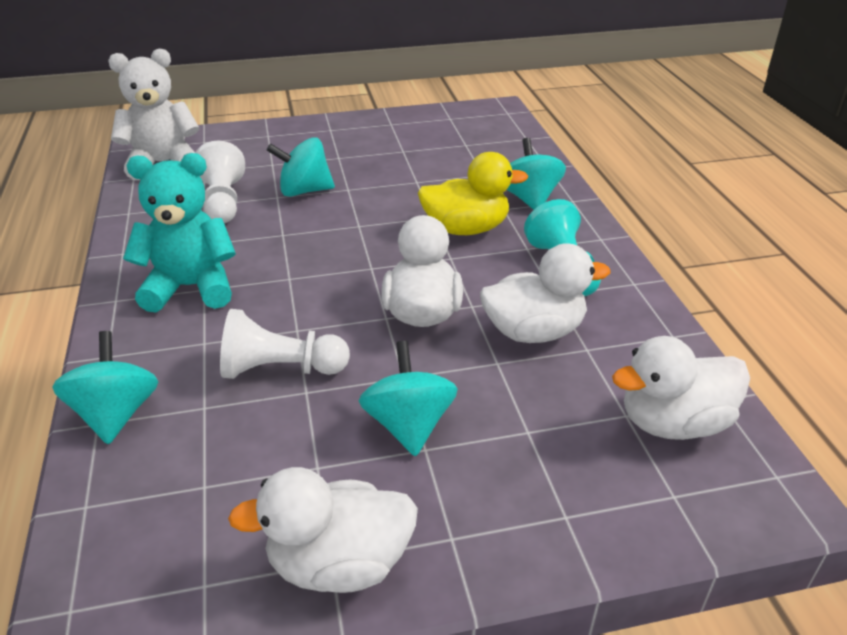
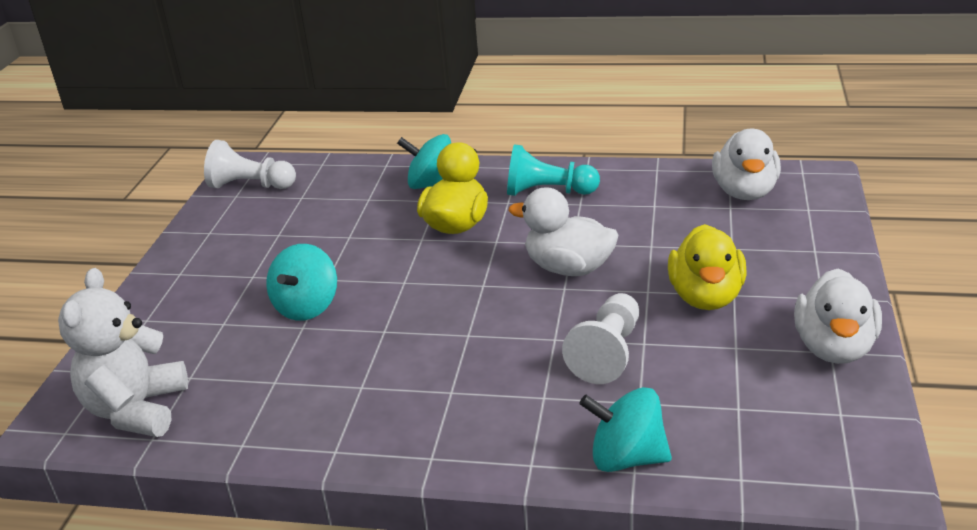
camera: 65 degrees left, 5 degrees down
(191, 287) = (443, 400): turquoise teddy bear -> none
(223, 201) = (281, 366): white pawn -> white pawn (250, 186)
(409, 425) = (706, 297): turquoise spinning top -> yellow duck
(534, 332) = (622, 222): white duck -> none

